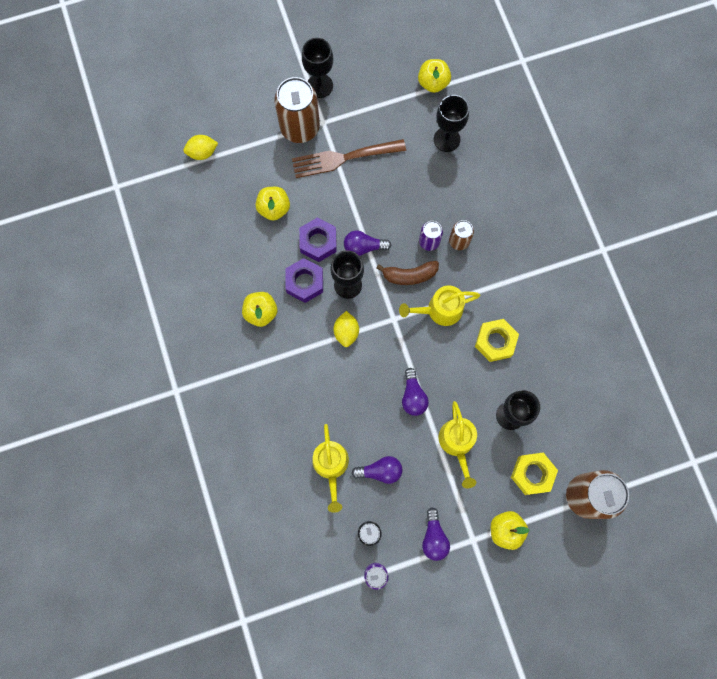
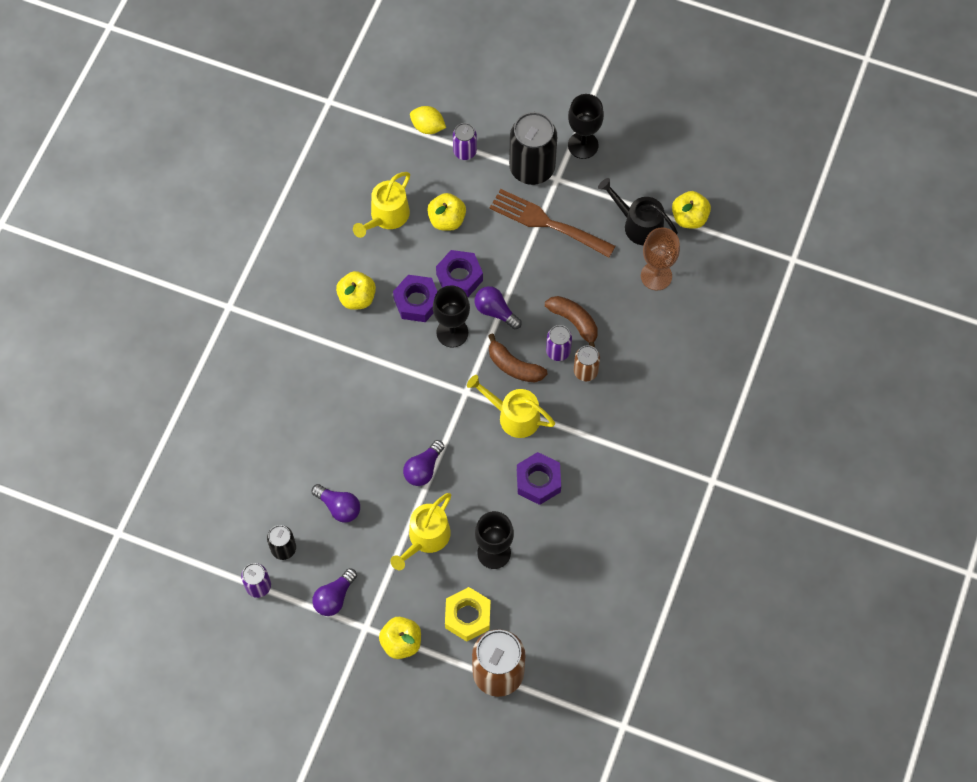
camera: 40 degrees right, 10 degrees down
(243, 150) = (465, 151): none -> purple can
(300, 128) = (532, 168): brown can -> black can
(331, 466) = (301, 469): yellow watering can -> yellow watering can (386, 217)
(346, 332) = (415, 370): yellow lemon -> none
(404, 113) = (638, 225): none -> black watering can
(421, 213) = (574, 322): none -> brown banana
(446, 139) = (656, 276): black goblet -> brown goblet
(495, 342) = (538, 481): yellow nut -> purple nut

